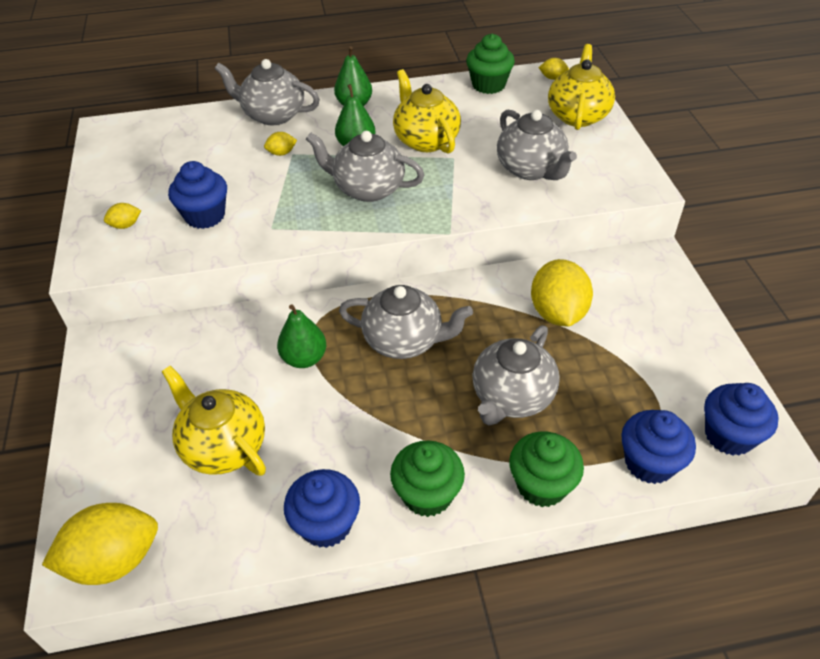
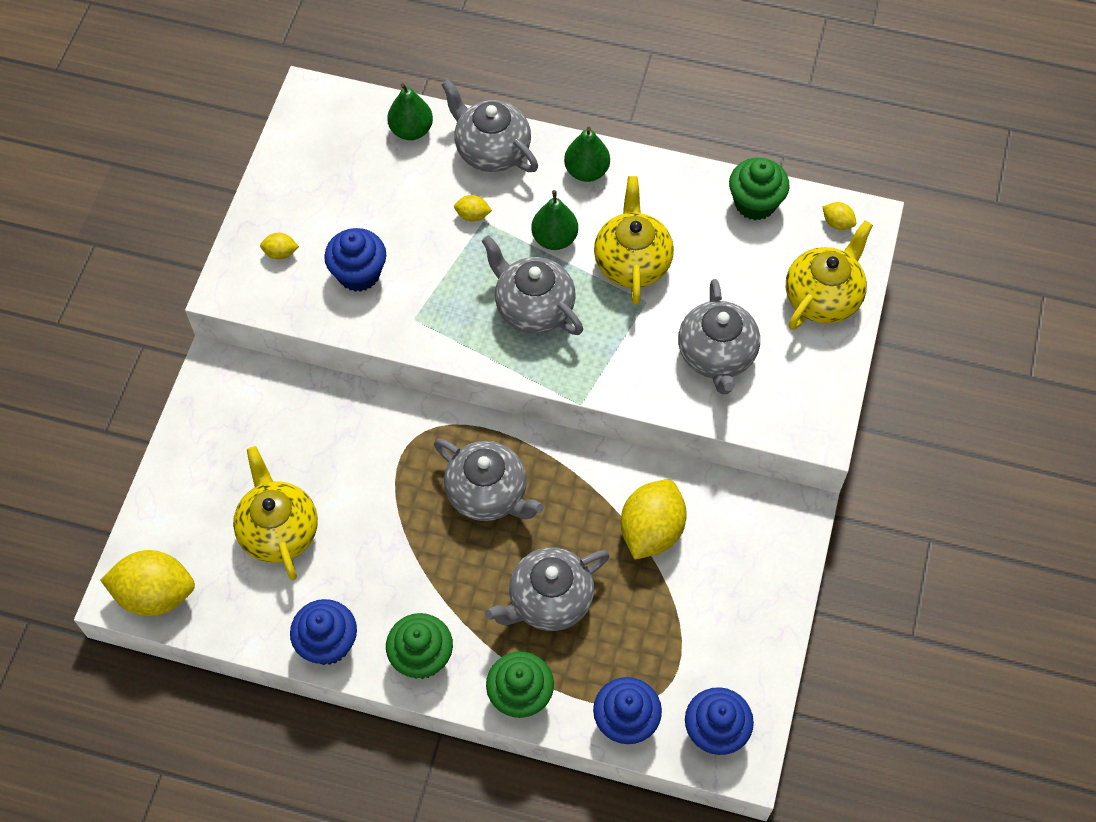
camera: 25 degrees right, 15 degrees up
(304, 358) = (388, 471): green pear -> green pear (411, 130)

